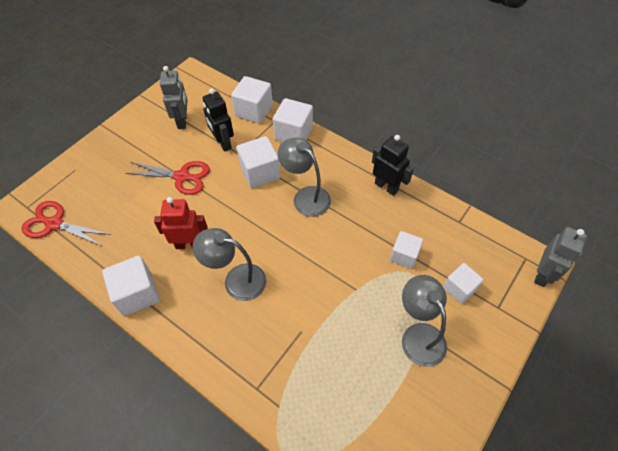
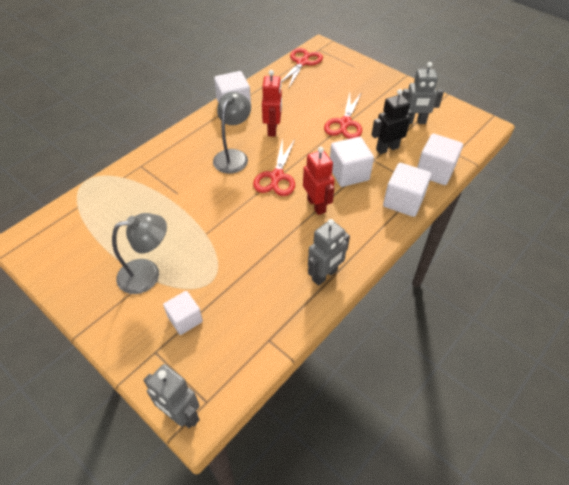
camera: 95 degrees right, 5 degrees down
(268, 233) = (276, 177): none -> red scissors
(305, 196) = (316, 205): grey lamp -> red robot
(386, 187) = (325, 275): black robot -> grey robot
(404, 255) = (234, 277): white cube -> none

